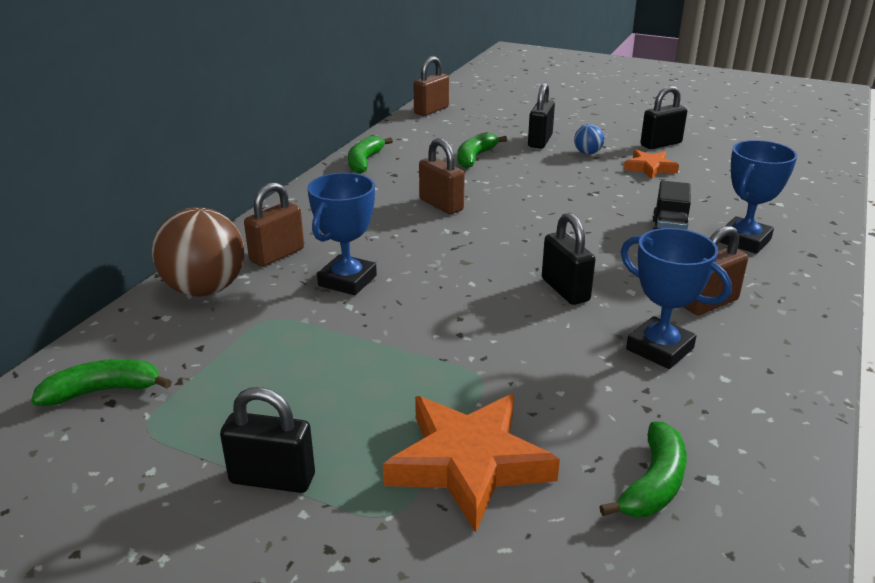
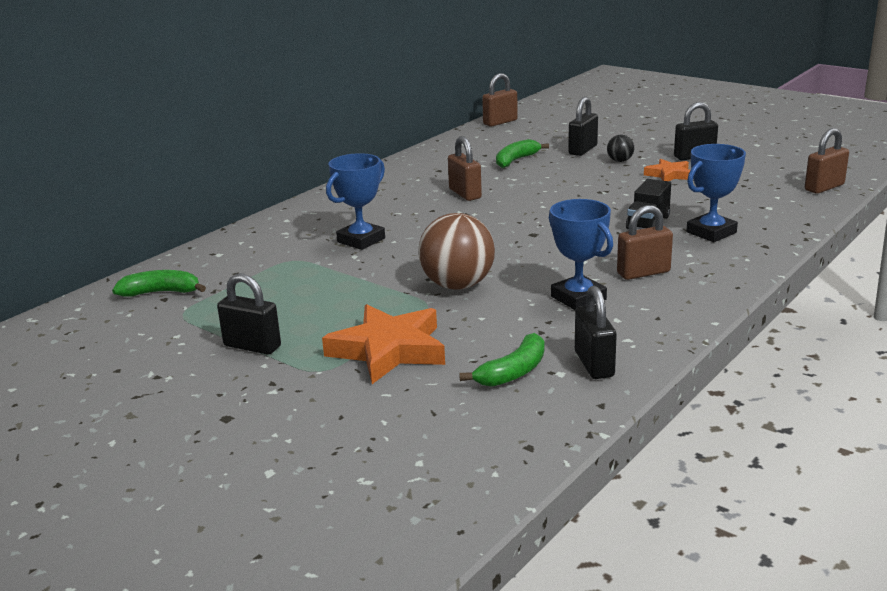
camera: 15 degrees right, 5 degrees down
(205, 289) = (253, 239): brown ball -> brown ball (457, 285)
(277, 255) = (316, 221): brown padlock -> brown padlock (824, 187)
(364, 162) = (419, 160): green banana -> none
(565, 290) = (529, 256): black padlock -> black padlock (594, 364)
(587, 153) = (620, 161): blue ball -> black ball

